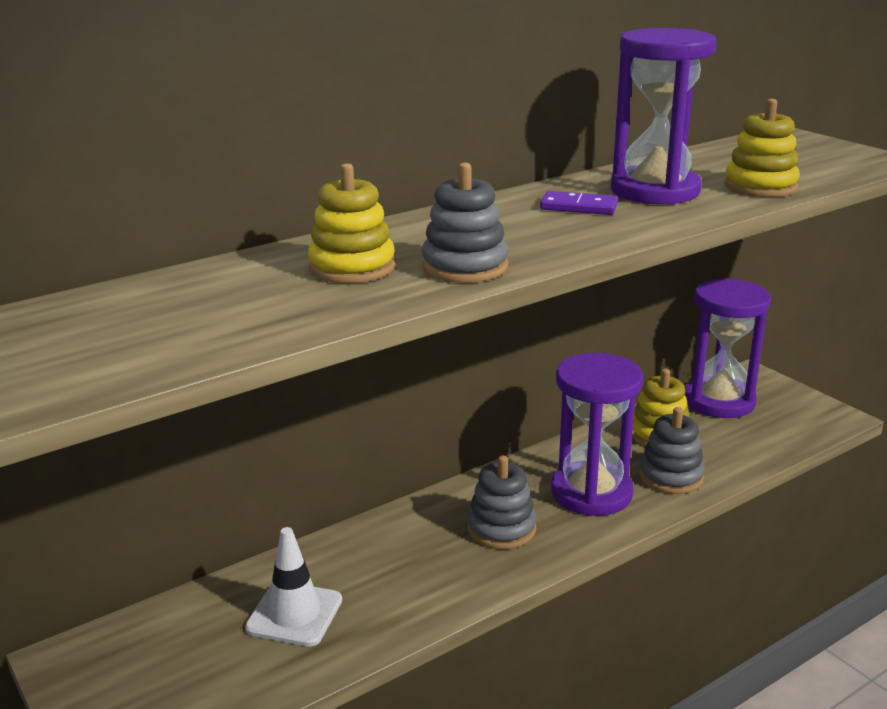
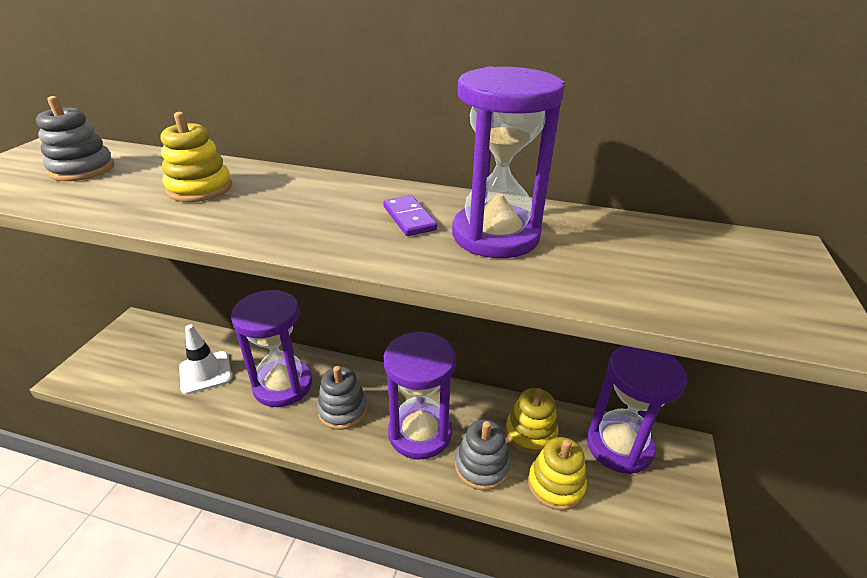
camera: 50 degrees right, 10 degrees up
(404, 557) = (283, 385): none -> purple hourglass
(465, 267) = (230, 220): grey stacking toy -> grey stacking toy (82, 169)
(760, 186) = (590, 281): yellow stacking toy -> yellow stacking toy (555, 484)

